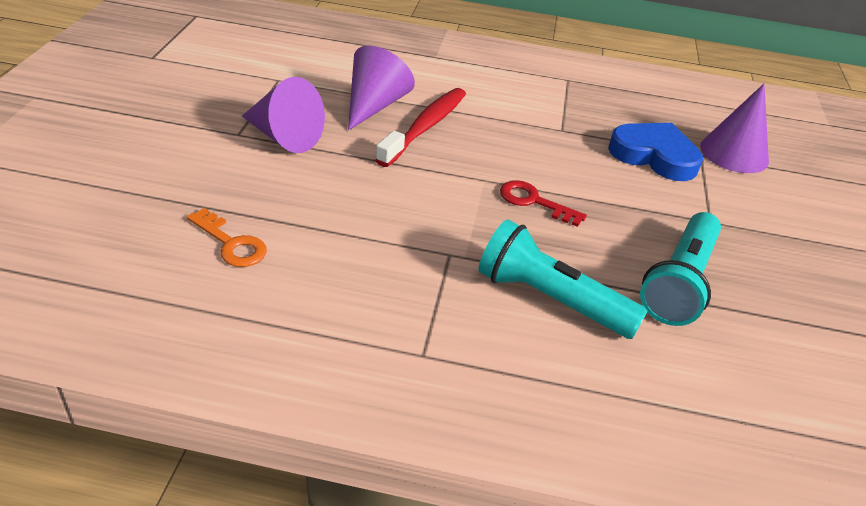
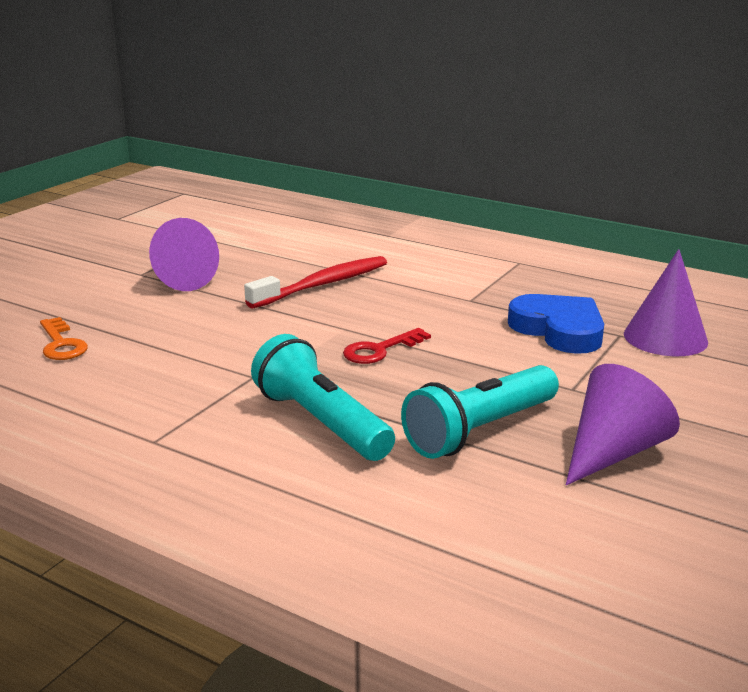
camera: 25 degrees right, 15 degrees down
(374, 105) = (288, 265): purple cone -> purple cone (613, 452)
(534, 202) = (380, 350): red key -> red key turned 90 degrees counterclockwise

